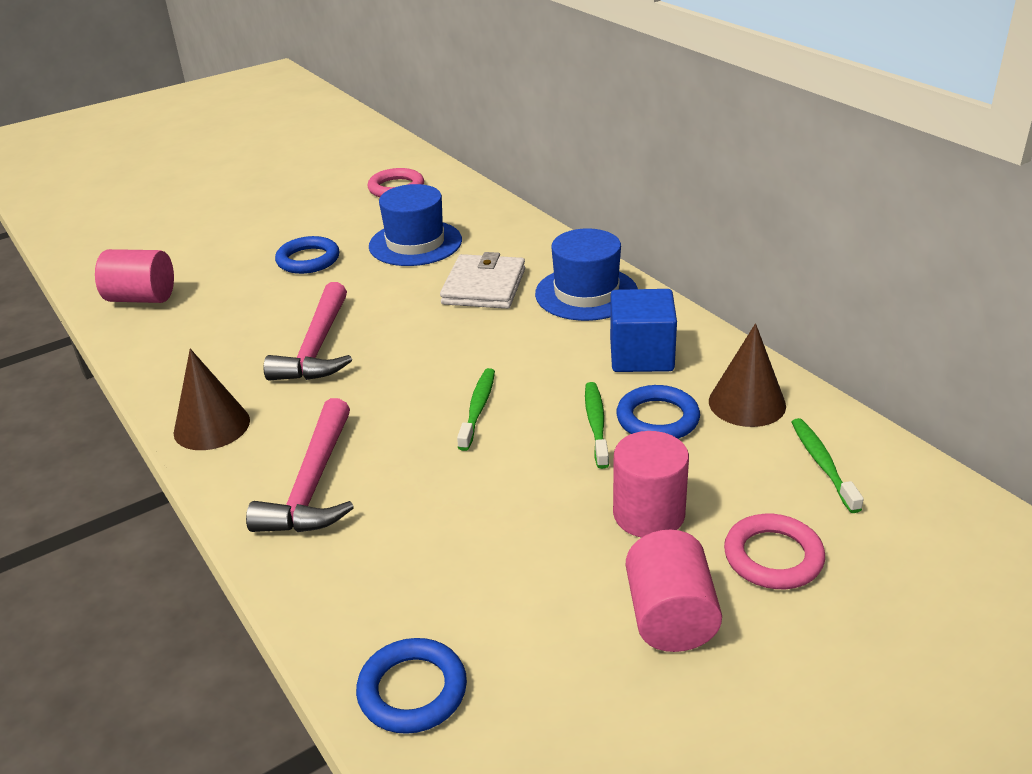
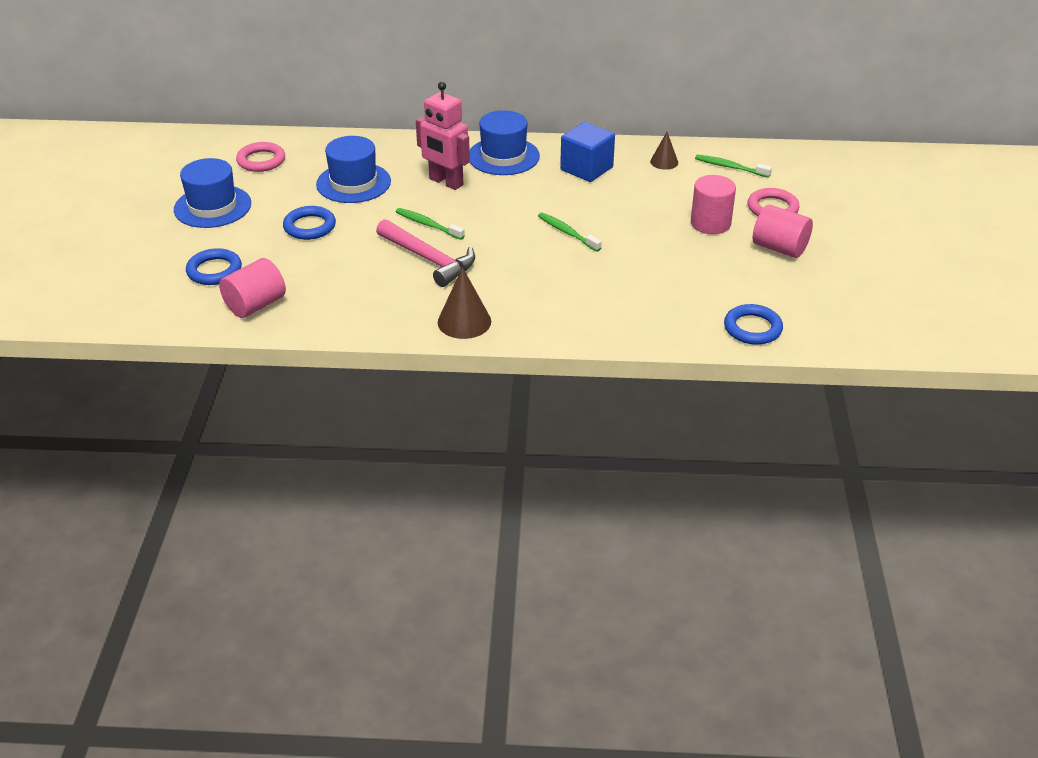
camera: 55 degrees left, 5 degrees up
(290, 205) = (212, 206): none -> blue hat
(313, 485) = (568, 305): pink hammer -> none
(484, 287) = (445, 182): white wallet -> pink robot
(596, 424) = (627, 206): green toothbrush -> green toothbrush (428, 225)
(657, 419) = (645, 189): blue ring -> blue ring (214, 271)
(747, 403) = (664, 162): brown cone -> brown cone, size x0.62

